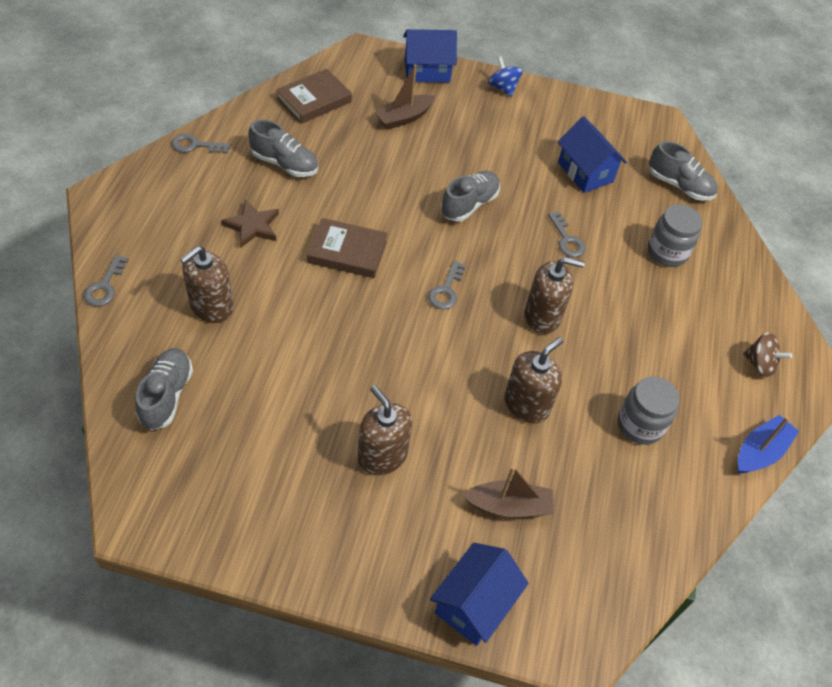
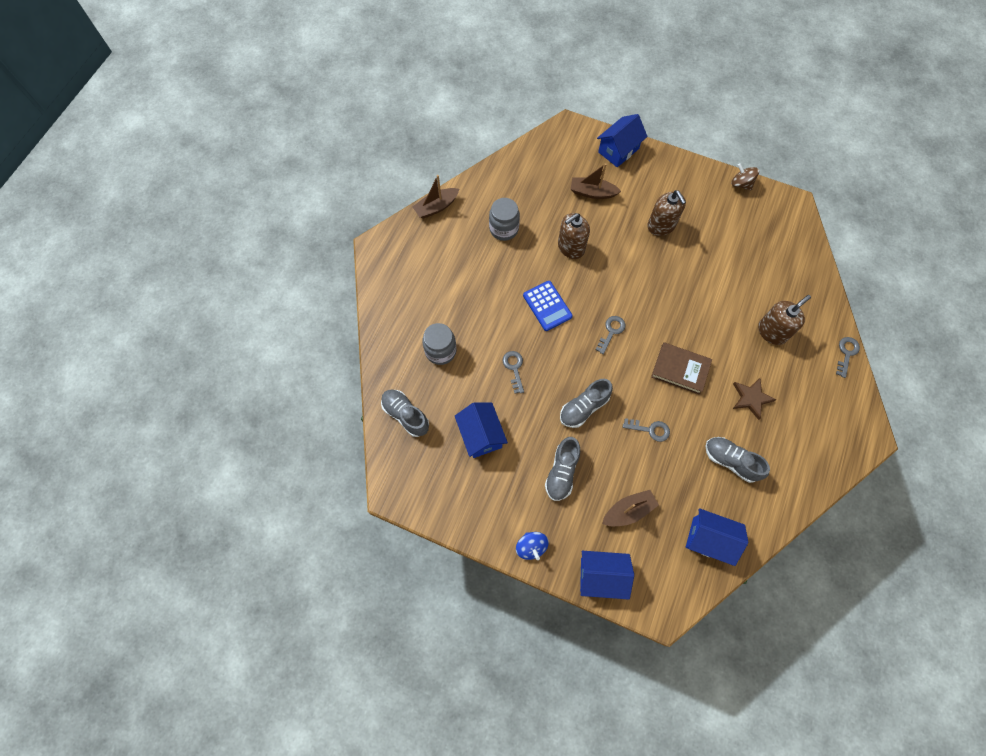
camera: 165 degrees left, 15 degrees up
(166, 395) = (790, 272): grey shoe -> grey shoe (562, 472)
(195, 145) = (806, 487): grey key -> grey key (650, 429)
(314, 100) = (709, 539): brown book -> blue house
(542, 316) = (547, 306): brown soap dispenser -> blue calculator
(759, 364) = (410, 260): brown spinning top -> brown spinning top (741, 184)
(760, 452) = (436, 207): blue boat -> brown boat

